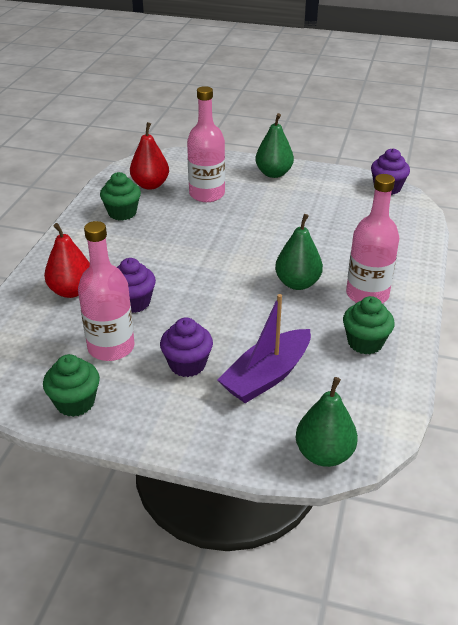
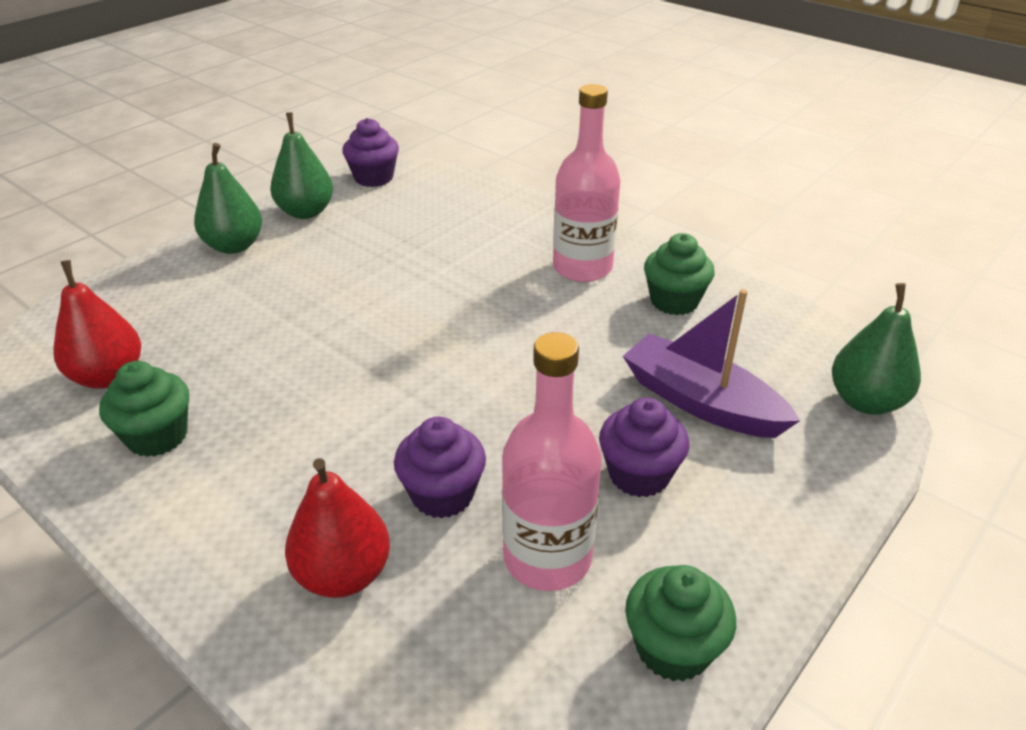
camera: 65 degrees left, 0 degrees up
(207, 194) = (214, 323): pink bottle -> none
(267, 376) = (701, 402): purple boat -> purple boat turned 150 degrees clockwise
(297, 283) = (519, 312): green pear -> green pear (306, 212)

